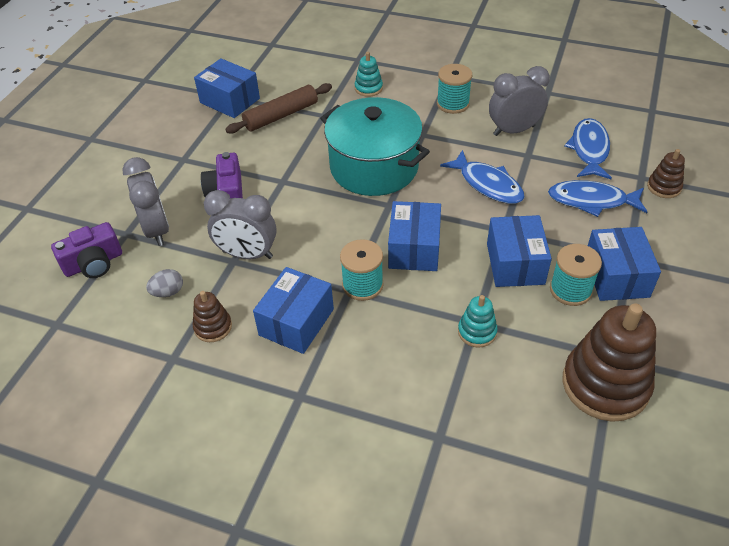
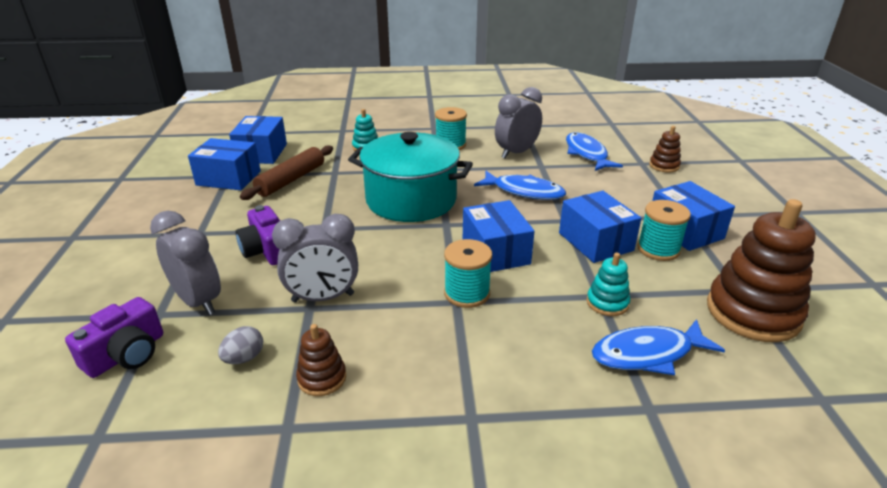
camera: 25 degrees left, 15 degrees down
(296, 322) = (419, 345): blue box -> blue box (261, 153)
(592, 201) = (619, 185): blue fish -> blue fish (648, 354)

